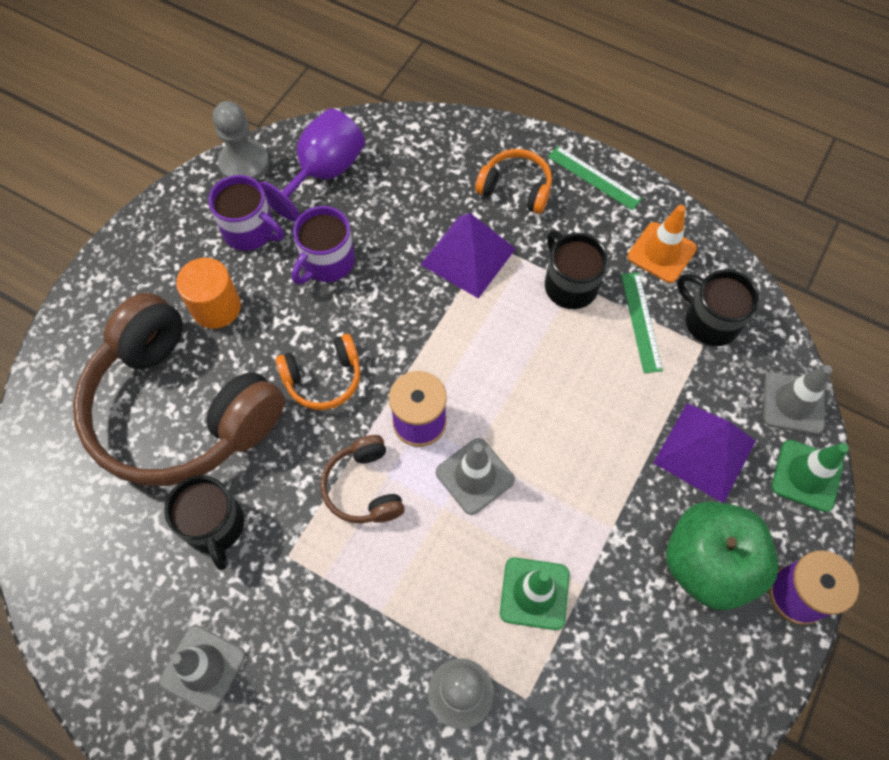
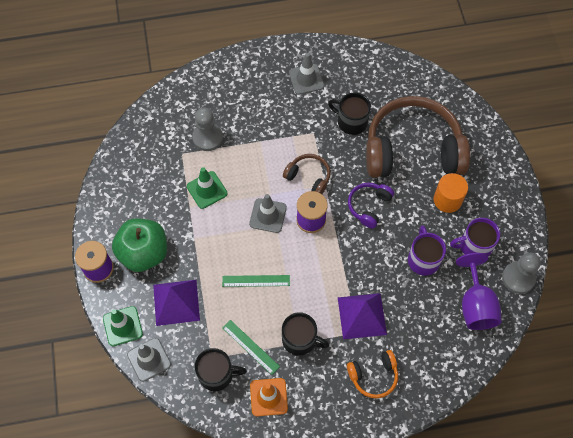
camera: 140 degrees right, 0 degrees up
(323, 378) = (369, 206): orange headphones -> purple headphones
(594, 178) = (339, 418): green ruler -> green ruler (256, 281)

